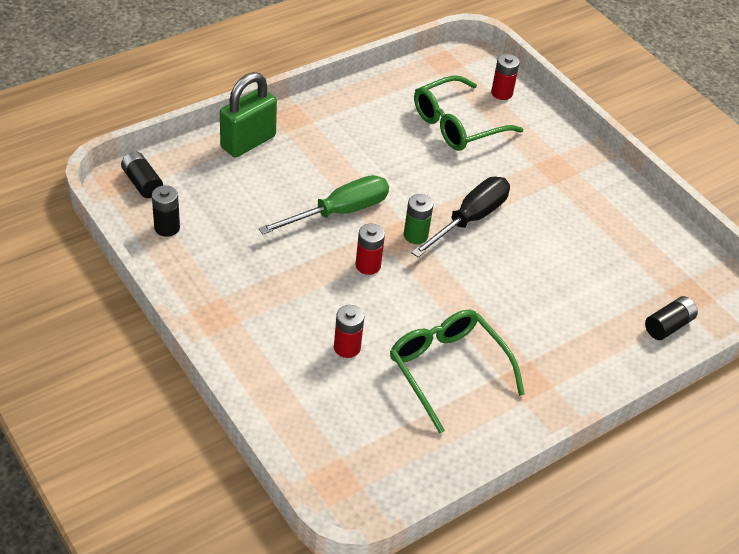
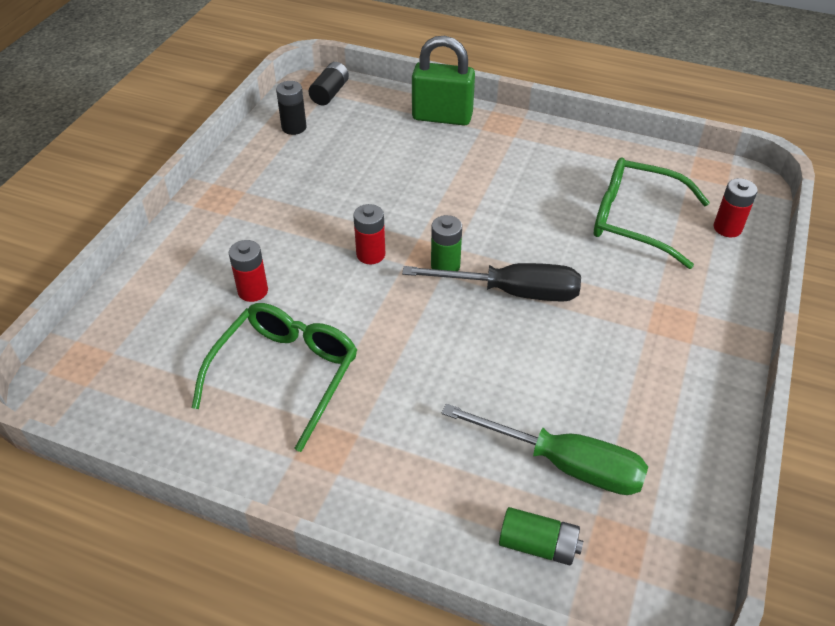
camera: 60 degrees right, 0 degrees up
(339, 212) = (419, 205): green screwdriver -> green screwdriver (564, 464)
(668, 326) = (538, 545): black battery -> green battery

